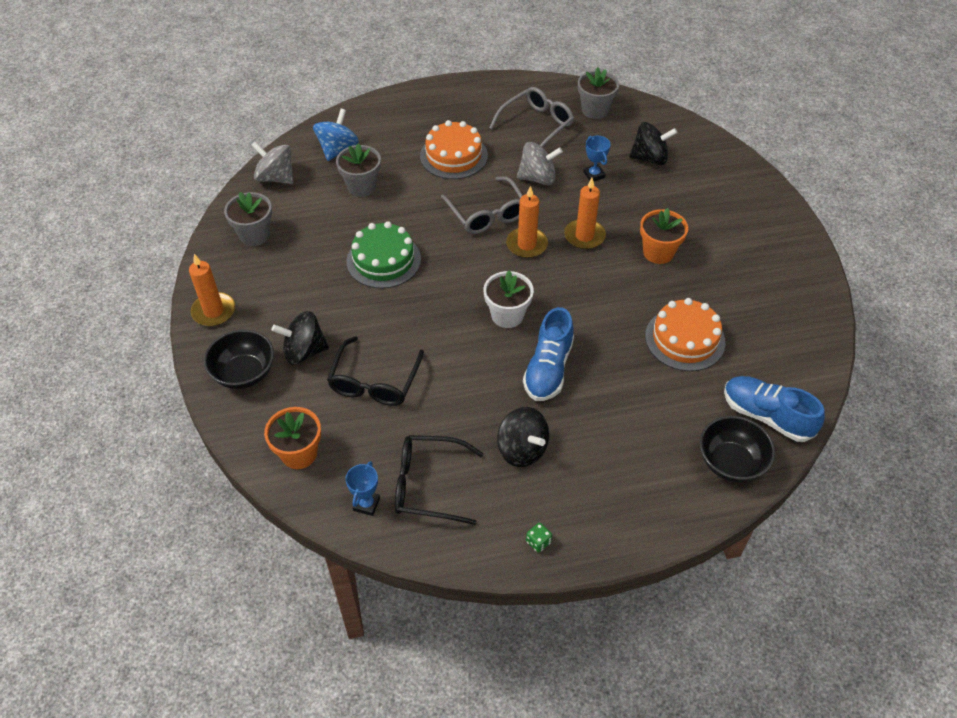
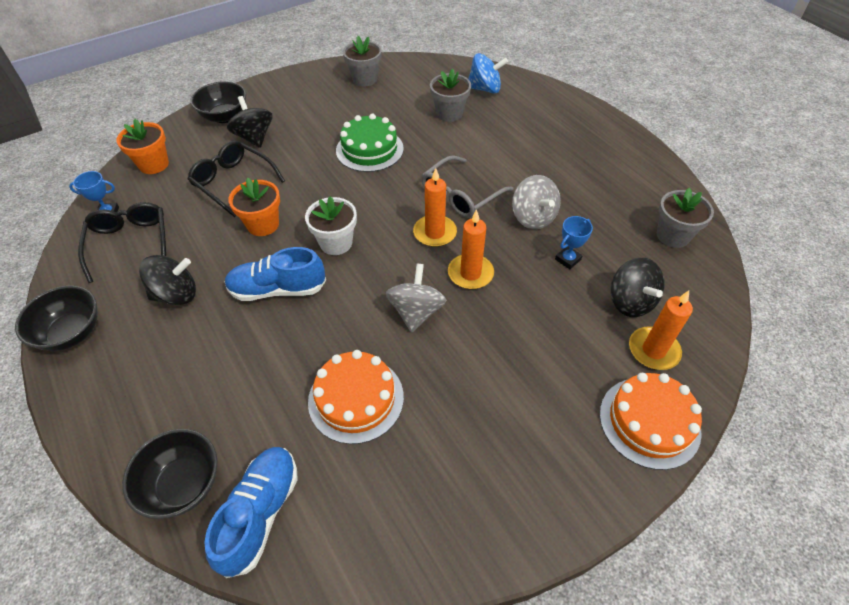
camera: 70 degrees right, 0 degrees up
(214, 311) = (280, 85): orange candle -> orange candle (653, 350)
(276, 177) = (432, 70): grey spinning top -> grey spinning top (416, 312)
(375, 381) = (234, 182): black glasses -> black glasses turned 45 degrees clockwise
(453, 156) = (524, 154): orange cake -> orange cake (649, 422)
(522, 449) = (176, 294): black spinning top -> black spinning top turned 135 degrees counterclockwise
(536, 125) = (610, 197): grey glasses -> none
(538, 542) = (72, 333): green dice -> black bowl
(658, 252) = (480, 344): orange flower pot -> orange flower pot (263, 224)

